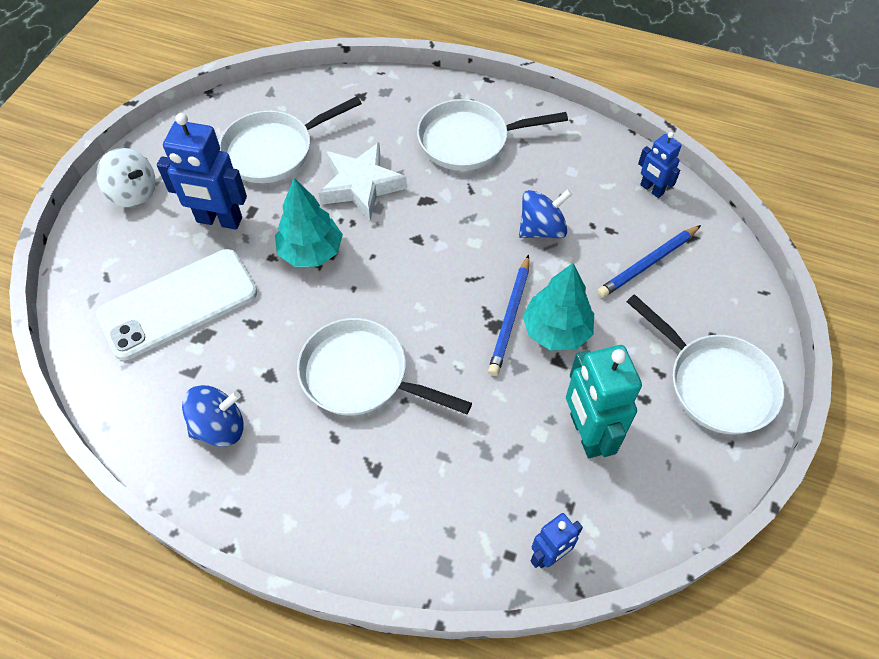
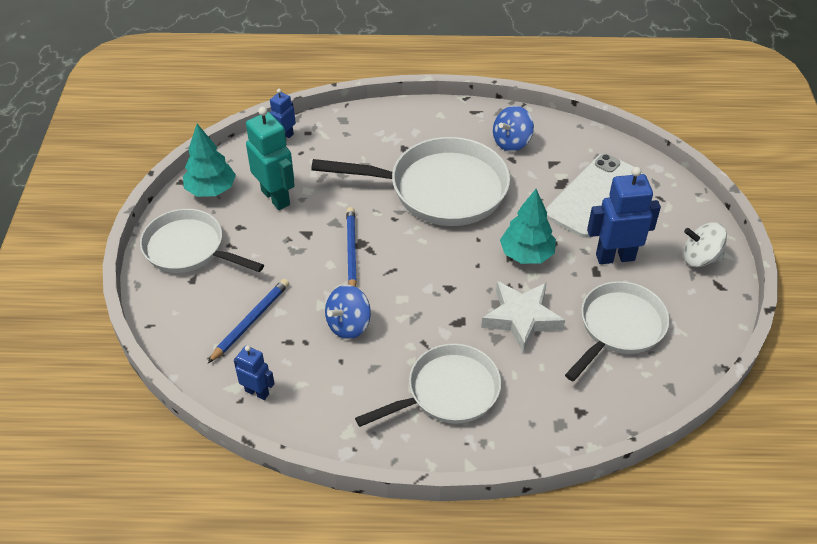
camera: 160 degrees right, 10 degrees down
(361, 375) = (440, 189): white pan -> white pan, size x1.52
(556, 331) = (313, 251): turquoise tree -> turquoise tree (211, 190)

